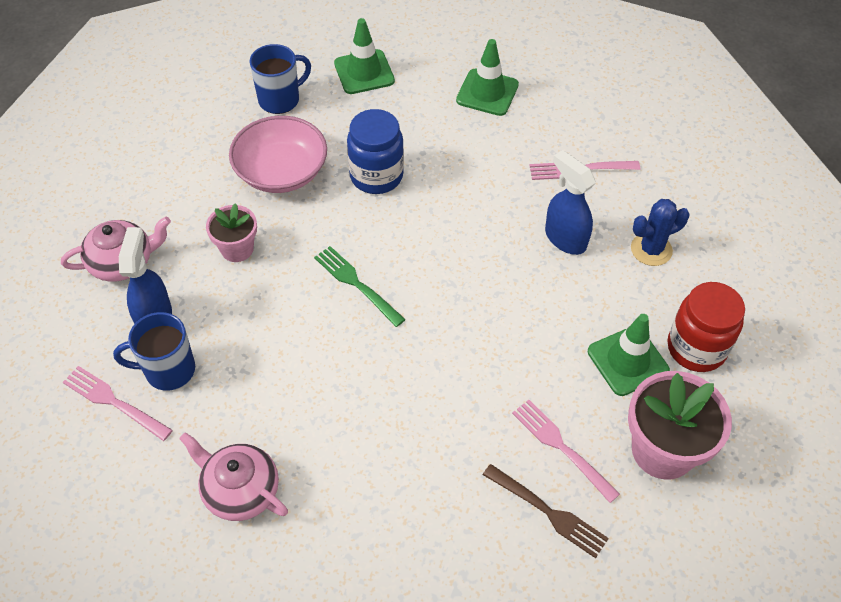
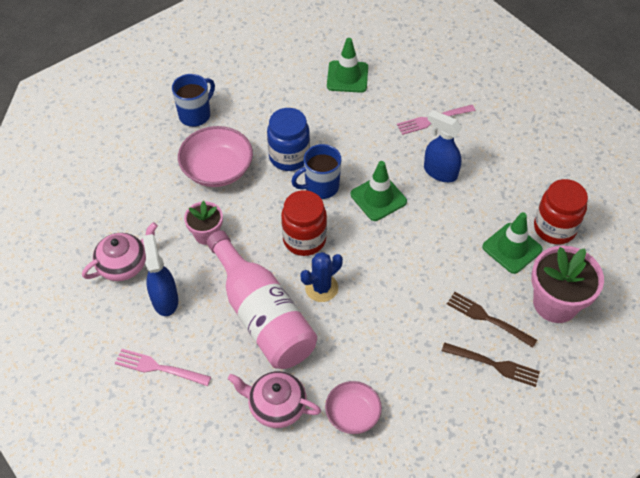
camera: 15 degrees left, 0 degrees up
(168, 370) = (190, 335): blue mug -> blue mug (320, 187)
(267, 368) = (262, 316): none -> pink bottle
(334, 527) = (352, 414): none -> pink bowl
(356, 284) = (304, 239): green fork -> red jar
(364, 72) = (251, 80): green traffic cone -> green traffic cone (378, 198)
(561, 447) = (488, 318): pink fork -> brown fork
(651, 249) = (501, 166): blue cactus -> blue cactus (321, 288)

